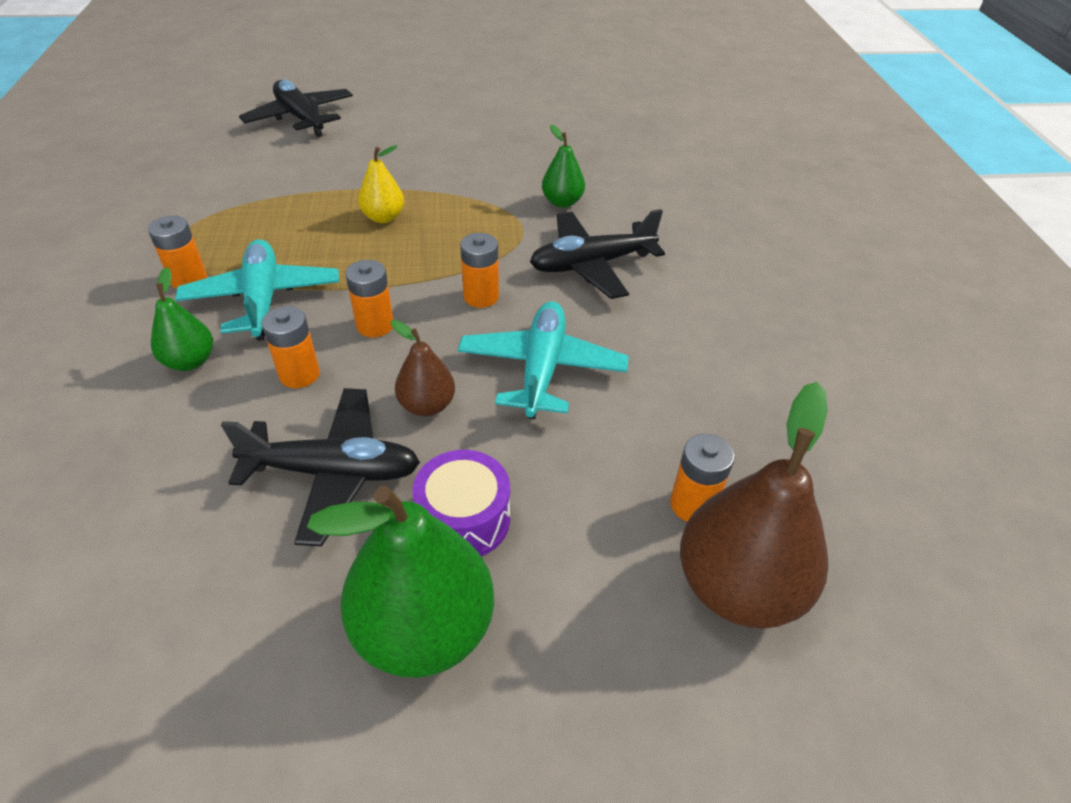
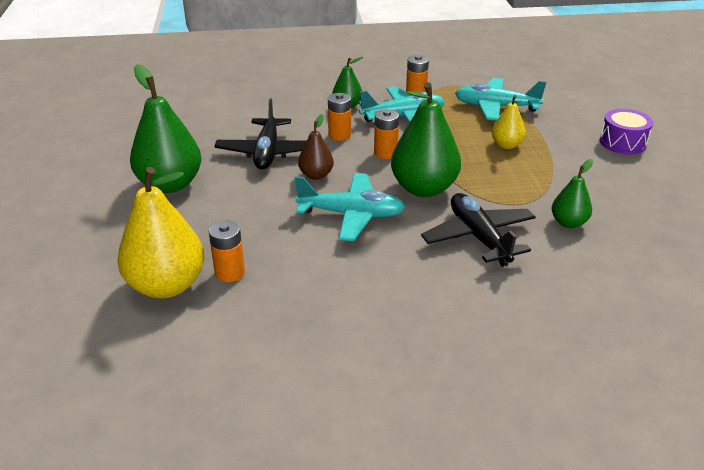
camera: 90 degrees right, 10 degrees down
(272, 211) = (495, 107): none -> turquoise plane
(300, 118) = (628, 101): black plane -> none
(464, 519) = (231, 192): purple drum -> purple drum (622, 143)
(481, 297) = (424, 188): orange battery -> green pear
(738, 587) = (167, 286): brown pear -> yellow pear

